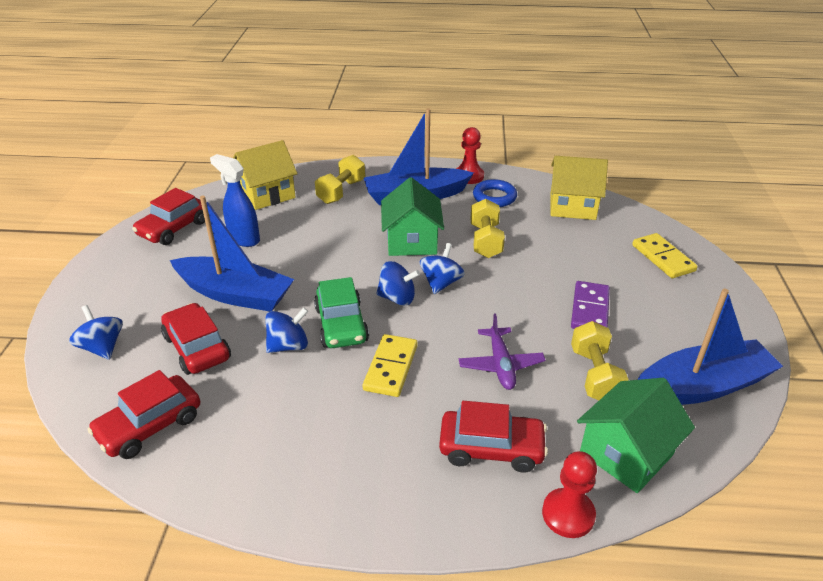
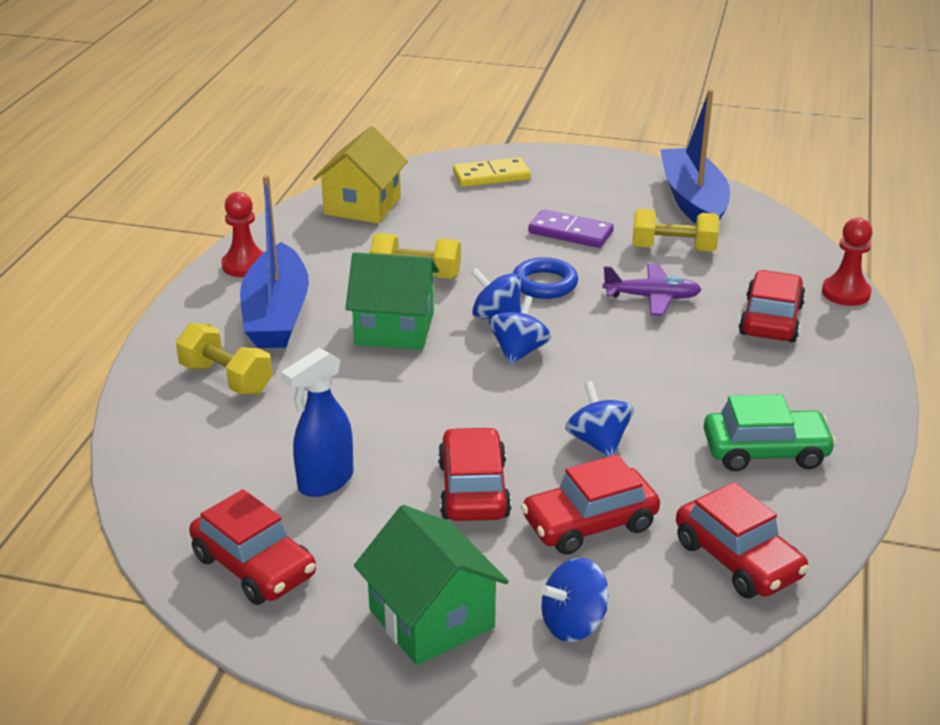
camera: 80 degrees left, 5 degrees down
(235, 294) = (473, 489): blue boat -> red car
(267, 194) = (191, 456): yellow house -> none
(341, 324) = (563, 398): green car -> green car (765, 451)
(390, 367) = (648, 367): yellow domino -> none
(494, 197) = (313, 254): blue ring -> blue ring (544, 284)
(626, 453) = (775, 253): green house -> green house (431, 619)

